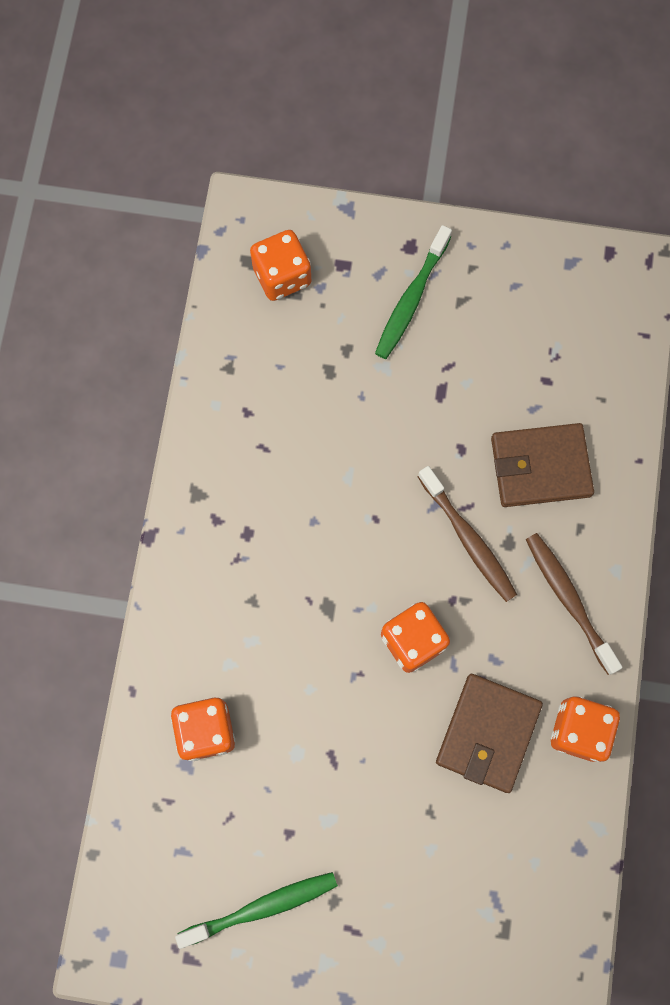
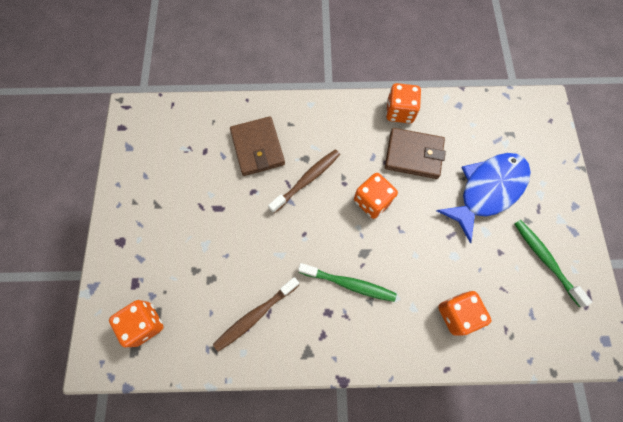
camera: 100 degrees left, 5 degrees down
(400, 847) = (487, 190): none -> blue fish
(411, 298) = (156, 235): green toothbrush -> green toothbrush (348, 283)
(569, 600) = (331, 124): brown toothbrush -> brown toothbrush (256, 315)

